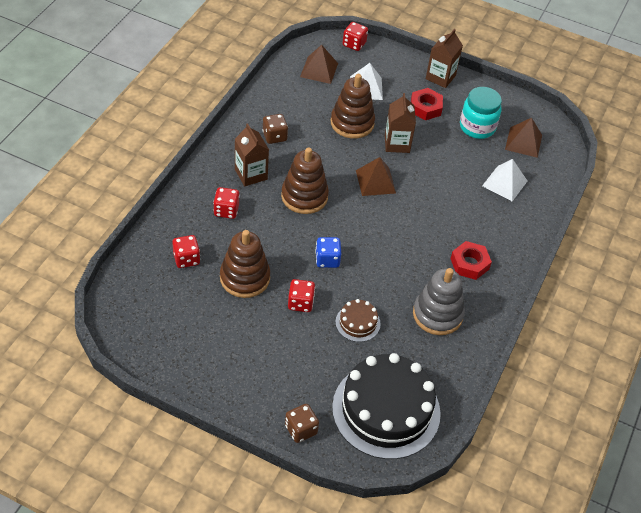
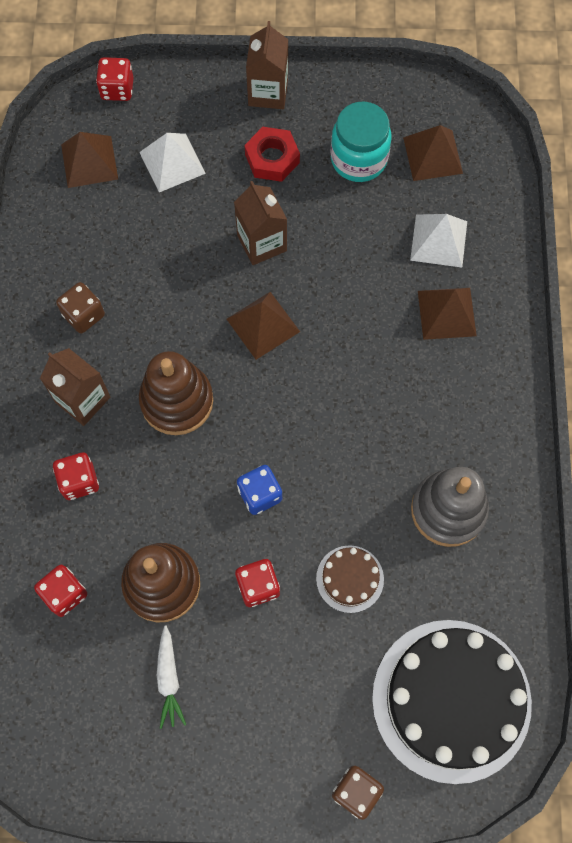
camera: 20 degrees left, 20 degrees up
(221, 325) = (169, 679): none -> white carrot
(352, 123) = (182, 236): brown stacking toy -> none
(469, 264) = (452, 403): red nut -> none
(490, 219) = (446, 313): none -> brown pyramid

